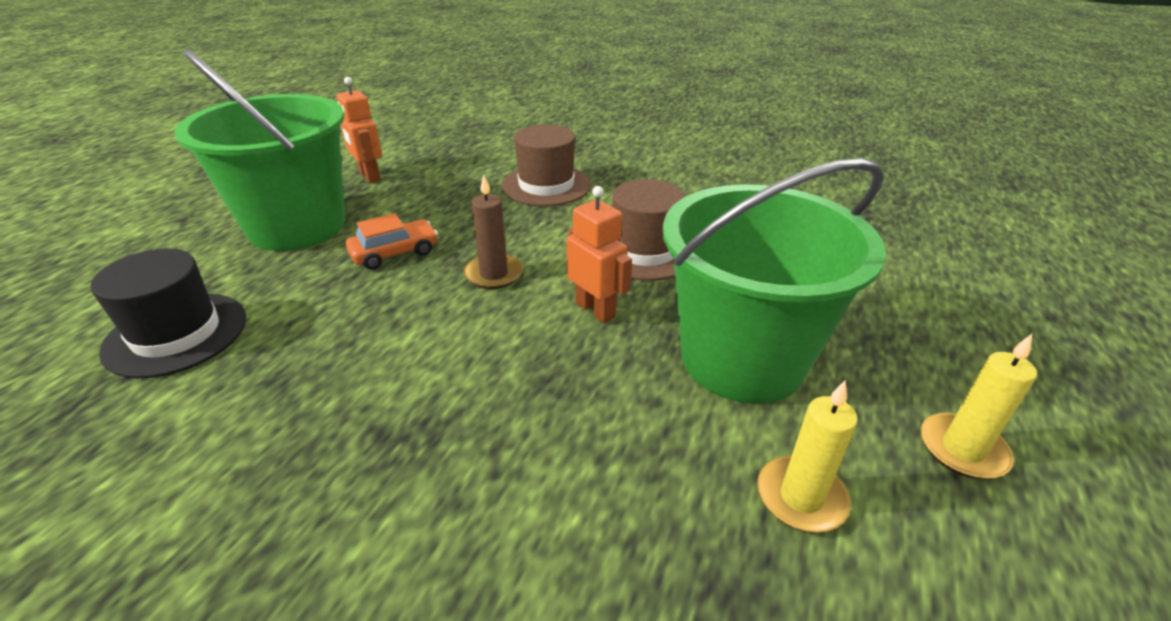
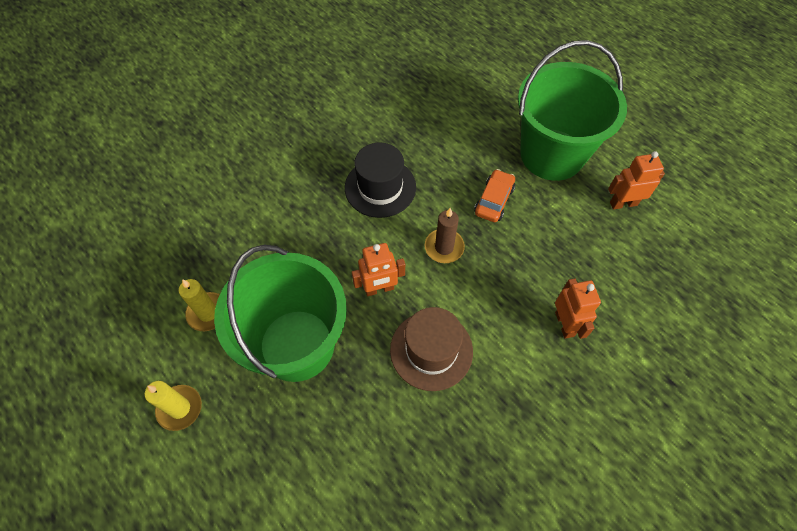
camera: 115 degrees right, 25 degrees up
(176, 334) = (452, 103): black hat -> black hat (380, 187)
(395, 253) = (494, 200): orange car -> orange car turned 150 degrees counterclockwise
(546, 185) = (565, 324): brown hat -> orange robot

